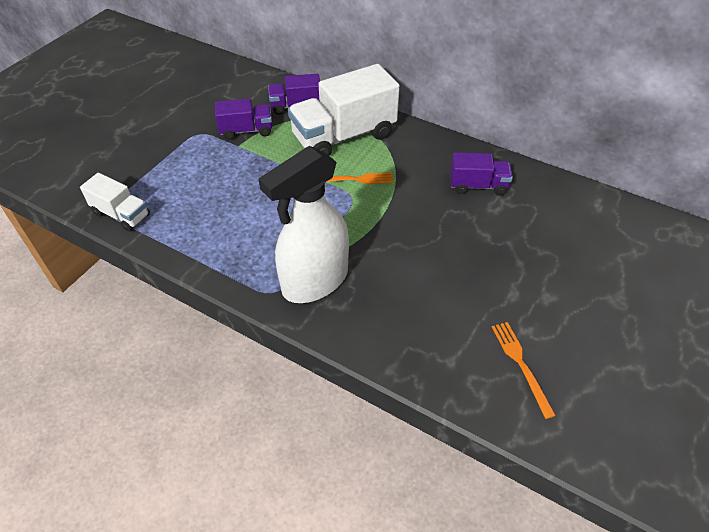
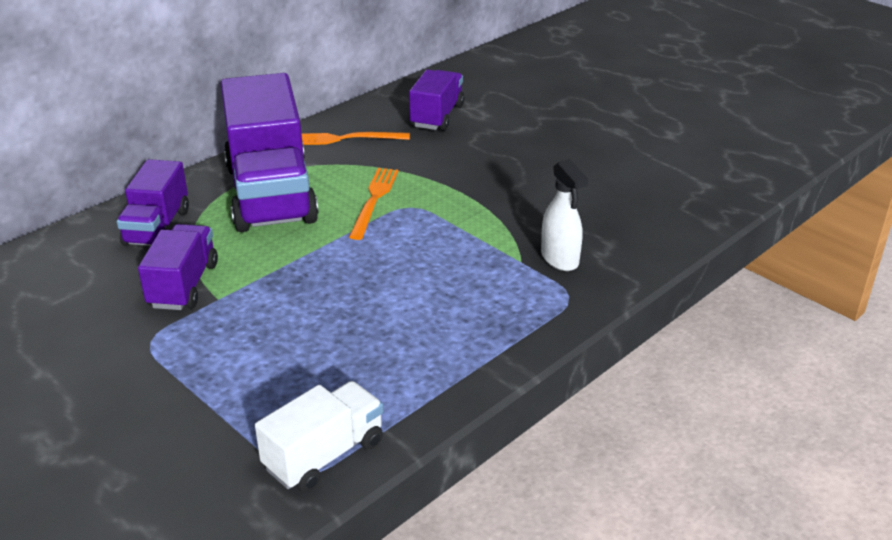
camera: 75 degrees left, 15 degrees down
(314, 281) = (560, 259): white spray bottle -> white spray bottle, size x0.46
(344, 136) = (271, 194): white truck -> purple truck
(521, 364) = (714, 146): orange fork -> orange fork (344, 139)

